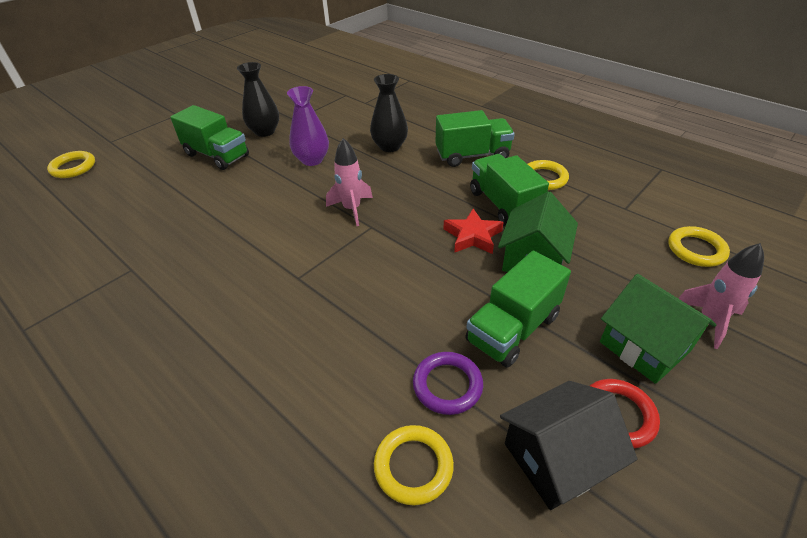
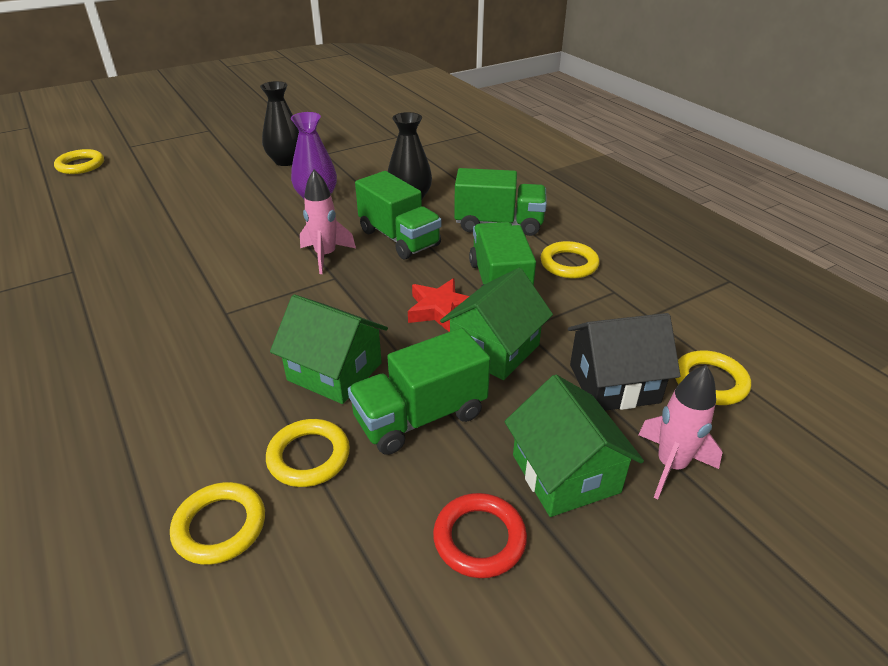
camera: 15 degrees right, 5 degrees down
(217, 155) = (223, 177): green truck -> green truck (399, 238)
(422, 307) = (334, 371): none -> green house
(447, 385) = (309, 456): purple ring -> yellow ring
(556, 458) = (378, 563): black house -> black house (614, 383)

